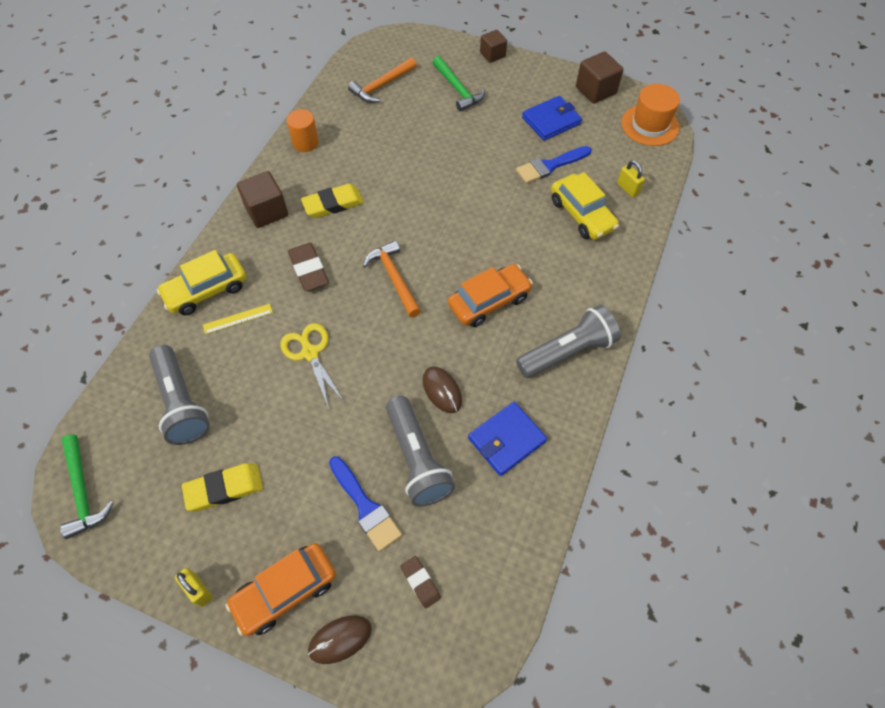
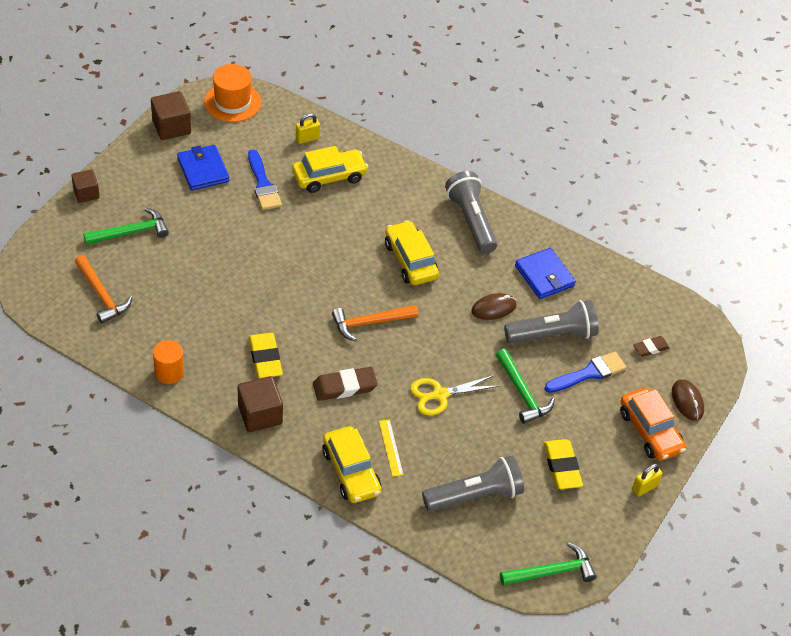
camera: 85 degrees left, 10 degrees down
(324, 434) = (522, 393): none -> green hammer
(489, 301) = (410, 260): orange car -> yellow car

